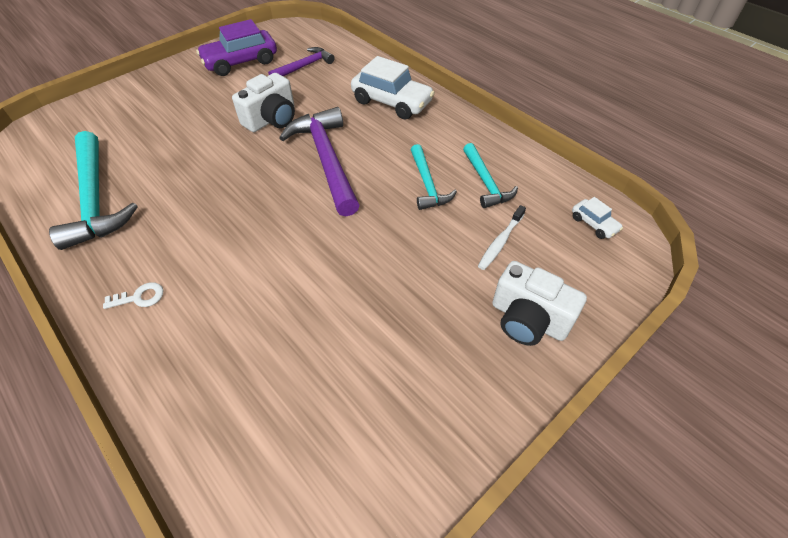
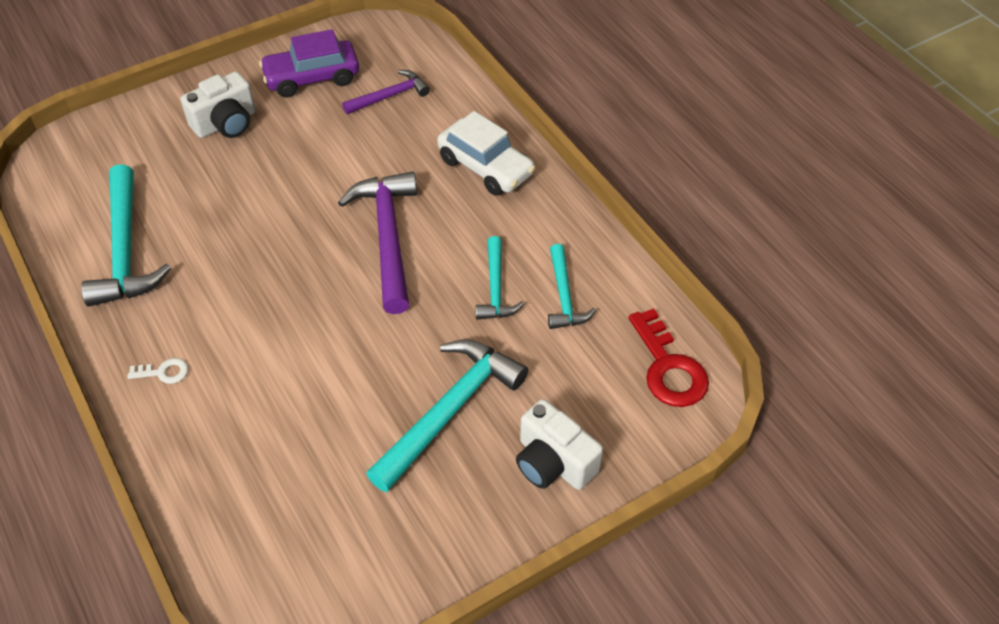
camera: 10 degrees right, 0 degrees up
(272, 119) = (335, 171): white camera -> white camera (226, 123)
(418, 289) = (449, 411): none -> turquoise hammer
(500, 242) = (555, 372): white toothbrush -> none
(594, 224) = (668, 368): white car -> red key

